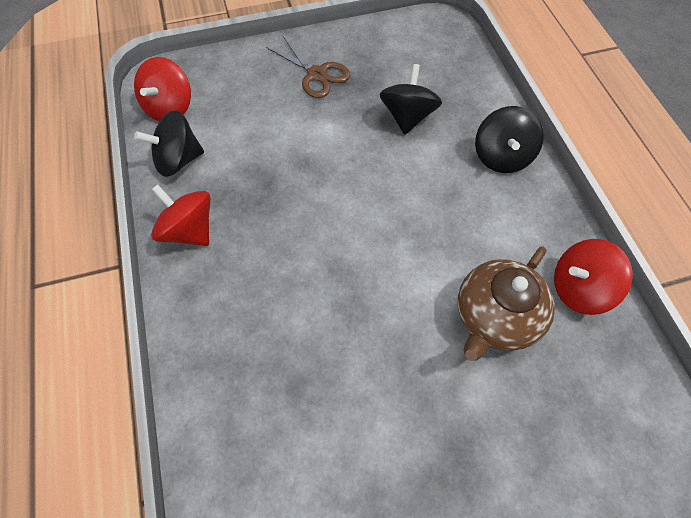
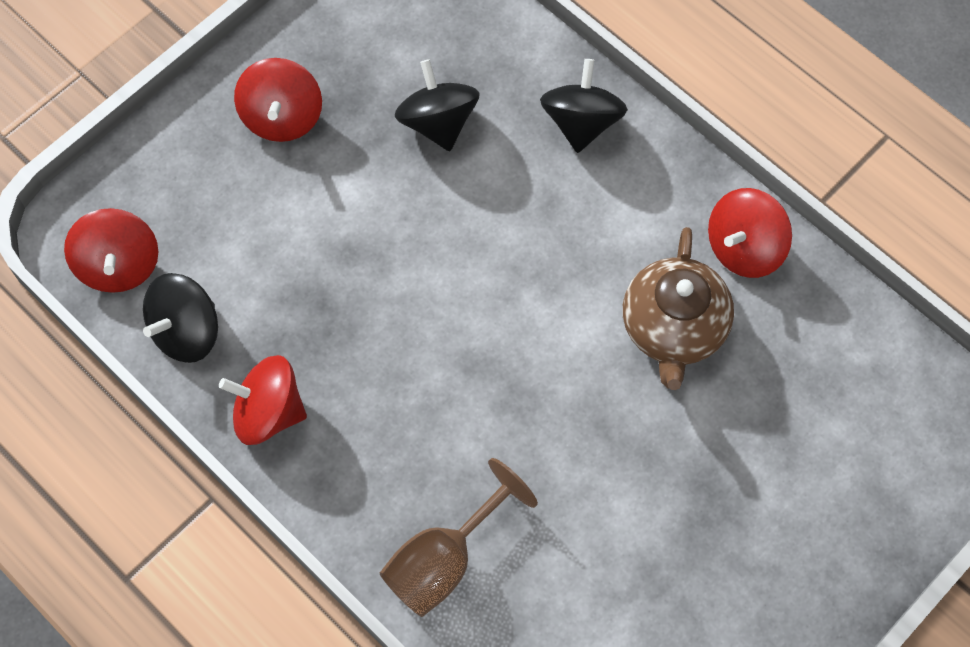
camera: 30 degrees left, 5 degrees up
(230, 392) = (444, 560): none -> brown goblet
(316, 74) = (282, 117): brown scissors -> red spinning top
(501, 156) = (581, 122): black spinning top -> black spinning top turned 150 degrees counterclockwise

